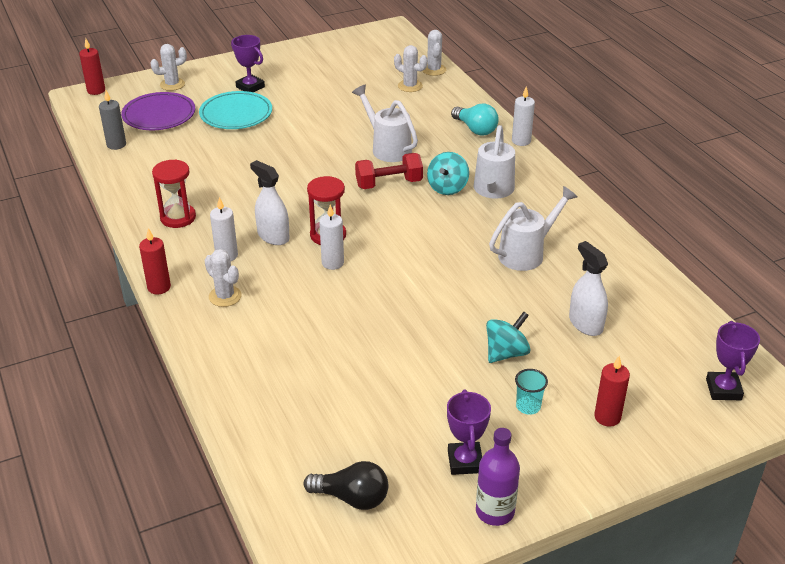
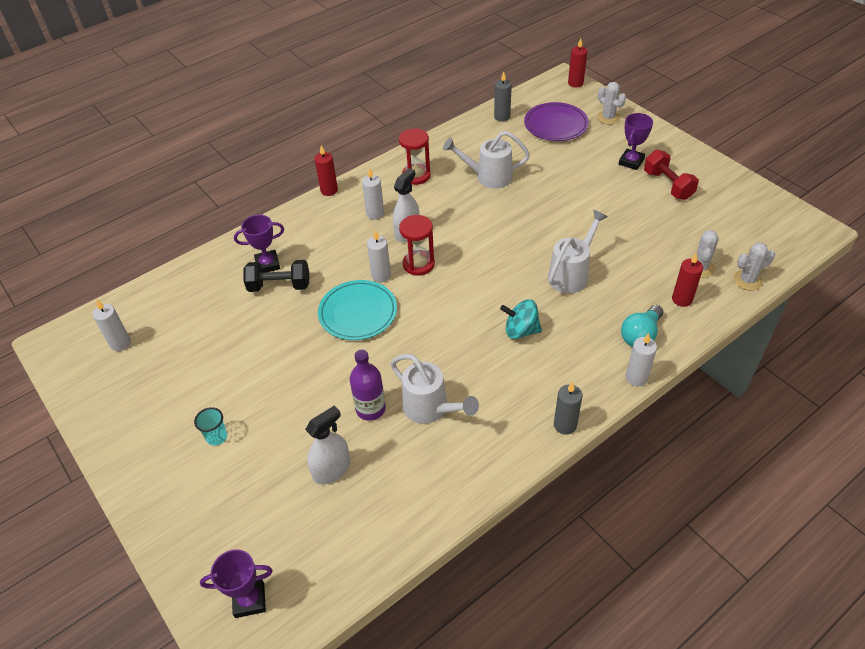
camera: 80 degrees right, 10 degrees up
(225, 296) = (325, 226): white cactus -> none
(236, 114) = (580, 165): turquoise plate -> turquoise plate (358, 313)
(312, 343) = (279, 286): none -> black dumbbell
(352, 498) = (120, 343): black light bulb -> white candle
(389, 184) = (511, 287): red dumbbell -> red dumbbell (668, 185)
(465, 461) = (154, 403): purple trophy -> purple trophy (267, 264)
(492, 190) = (529, 367): white watering can -> white watering can (488, 177)
(495, 511) = (103, 429): purple bottle -> purple bottle (370, 409)
(506, 353) = (282, 412): turquoise spinning top -> none
(562, 184) = (565, 425): none -> grey candle
(607, 417) = (206, 498): red candle -> red candle (682, 299)

